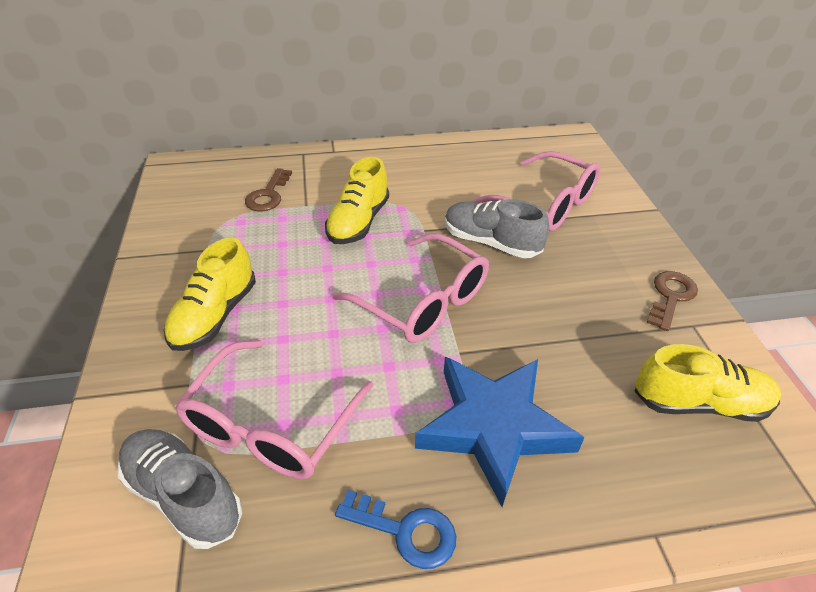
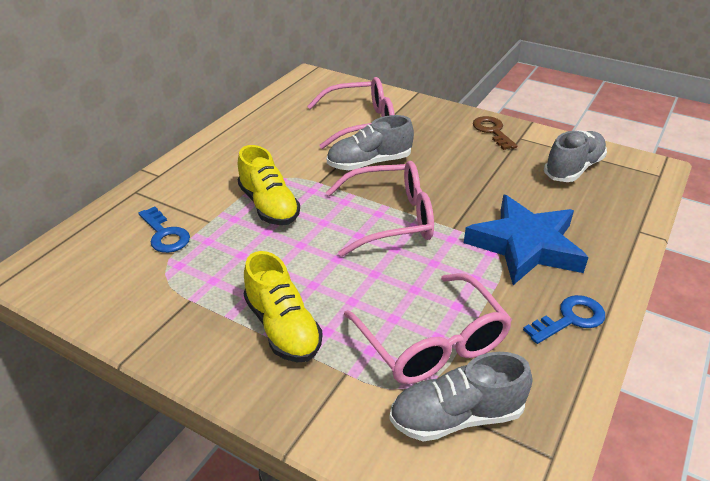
camera: 50 degrees left, 5 degrees down
(268, 195) = (165, 234): brown key -> blue key
(699, 403) = (573, 169): yellow shoe -> grey shoe

